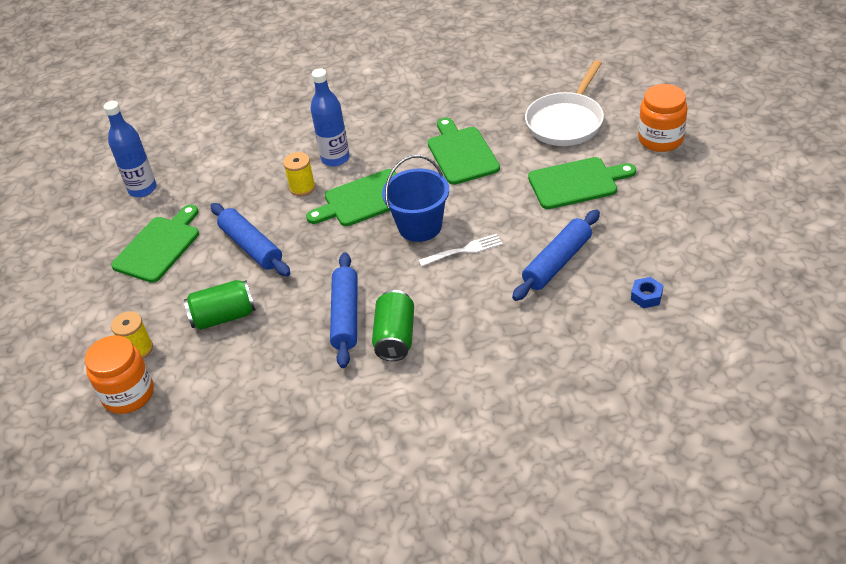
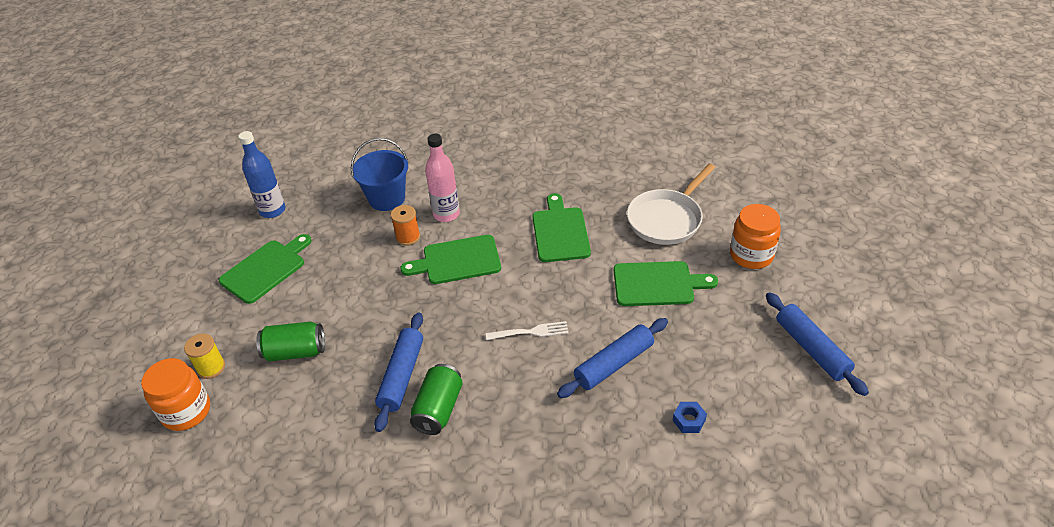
camera: 10 degrees right, 0 degrees up
(251, 246) = (344, 286): blue rolling pin -> blue rolling pin (811, 348)
(302, 187) = (408, 237): yellow spool -> orange spool
(335, 158) = (446, 214): blue bottle -> pink bottle
(420, 226) = (498, 298): blue bucket -> blue bucket (387, 198)

